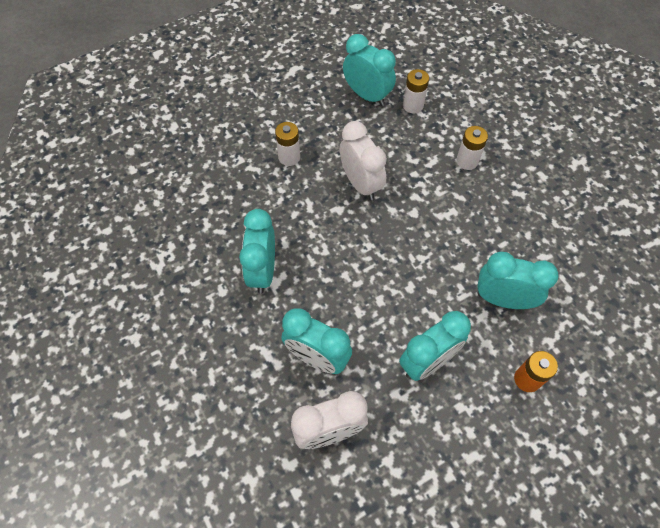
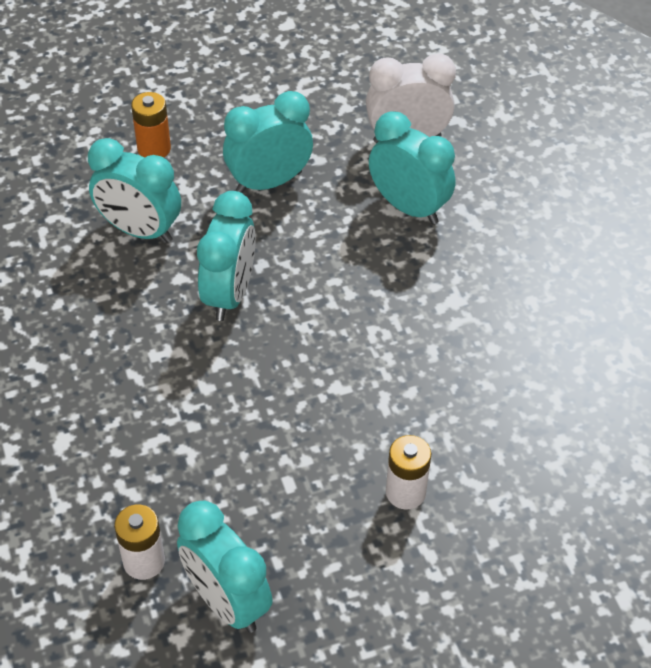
camera: 170 degrees left, 10 degrees down
(262, 271) = (470, 317): turquoise clock -> turquoise clock (229, 294)
(361, 184) = (290, 422): white clock -> none
(467, 161) = (93, 432): white battery -> none

